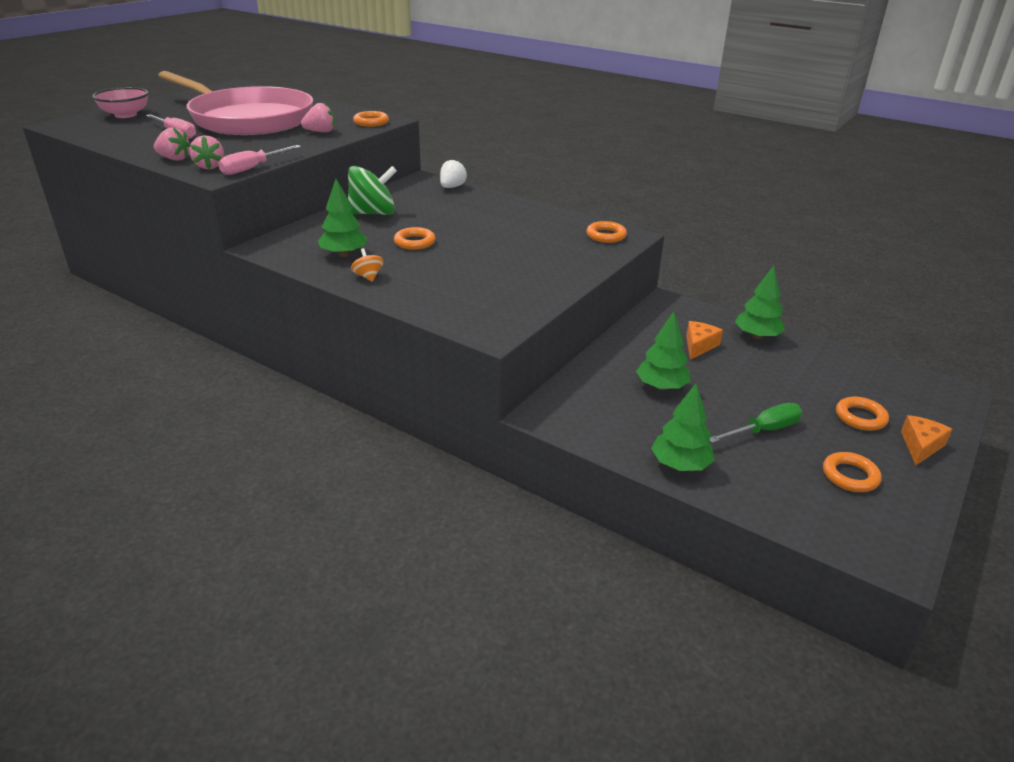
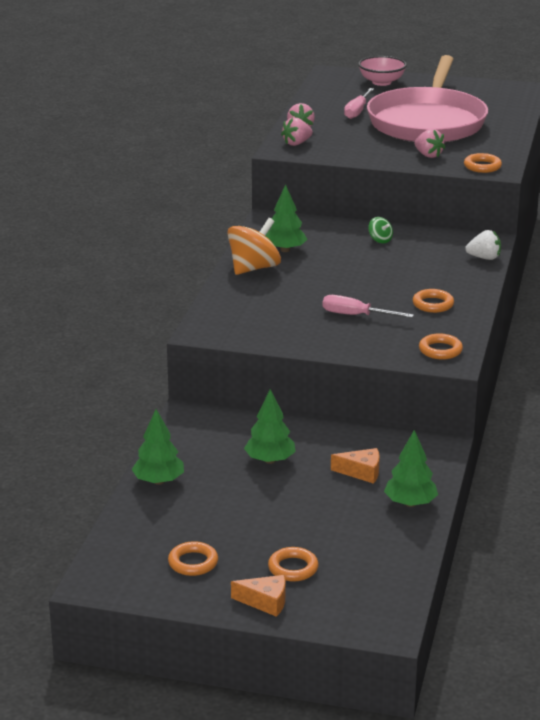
camera: 70 degrees right, 5 degrees down
(253, 168) = (309, 157): pink screwdriver -> pink screwdriver (356, 315)
(368, 276) = (254, 268): orange spinning top -> orange spinning top, size x2.12
(373, 213) = (380, 240): green spinning top -> green spinning top, size x0.47
(414, 242) = (336, 270): orange ring -> orange ring (433, 304)
(763, 430) = (235, 517): green screwdriver -> none

